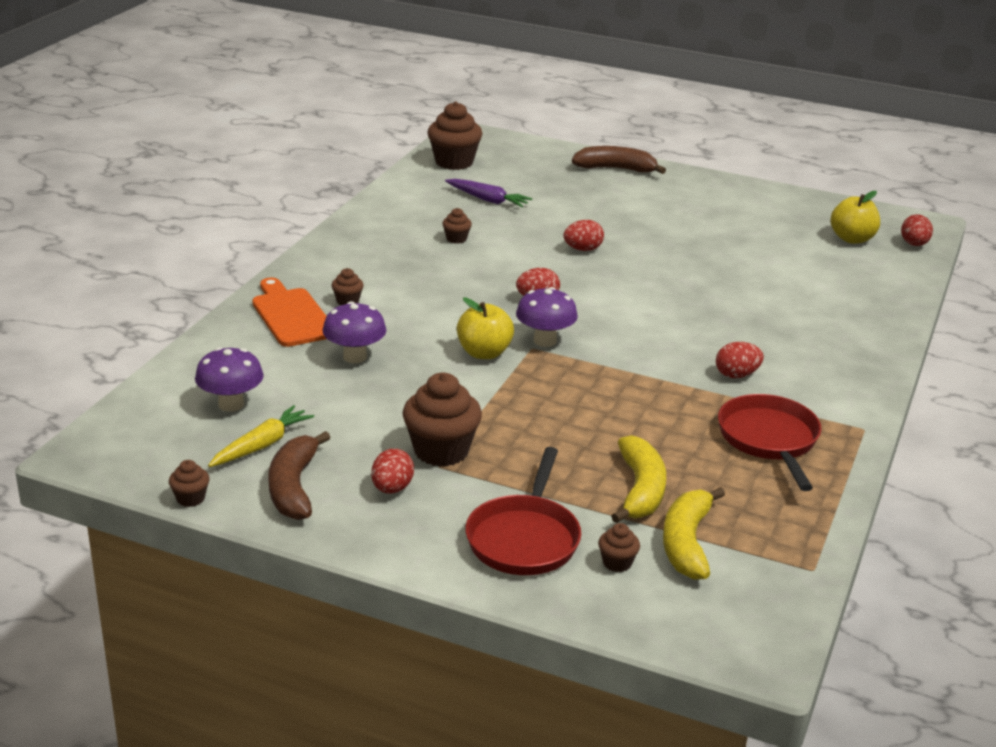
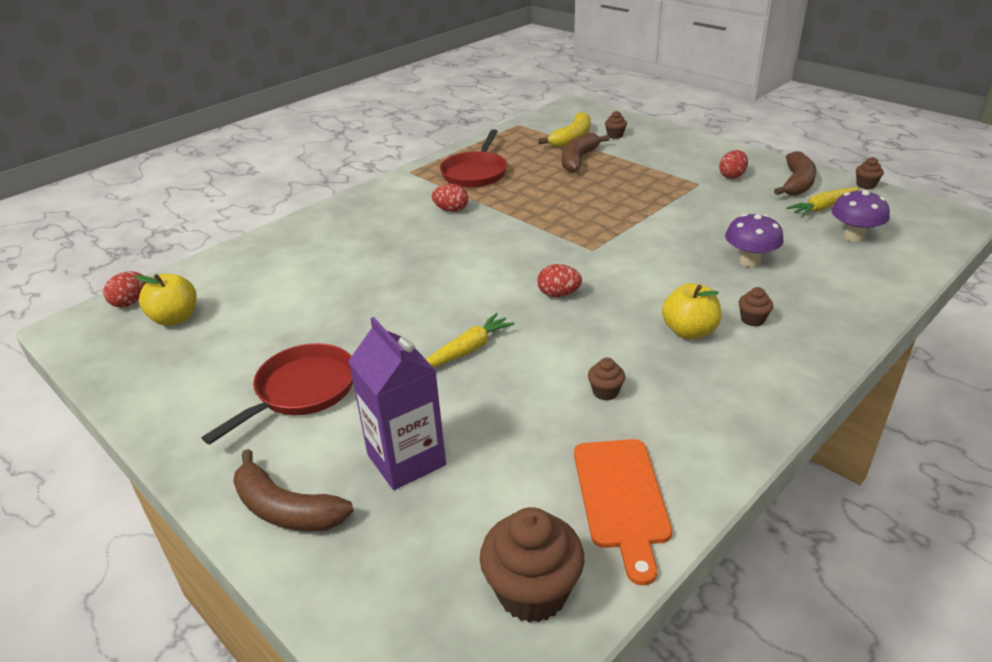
camera: 155 degrees left, 5 degrees up
(291, 315) = (812, 311): orange cutting board -> orange cutting board (621, 498)
(441, 451) = (694, 190): brown cupcake -> none
(484, 353) = (635, 250): yellow apple -> yellow apple (689, 331)
(488, 200) = (528, 465): purple carrot -> none
(524, 538) = (659, 148): red pan -> red pan (301, 391)
(545, 341) = (577, 254): purple mushroom -> none
(567, 193) = (406, 460): none -> purple carton
(583, 249) = (467, 350): red egg -> yellow carrot
(640, 490) = (578, 160): yellow banana -> brown banana

